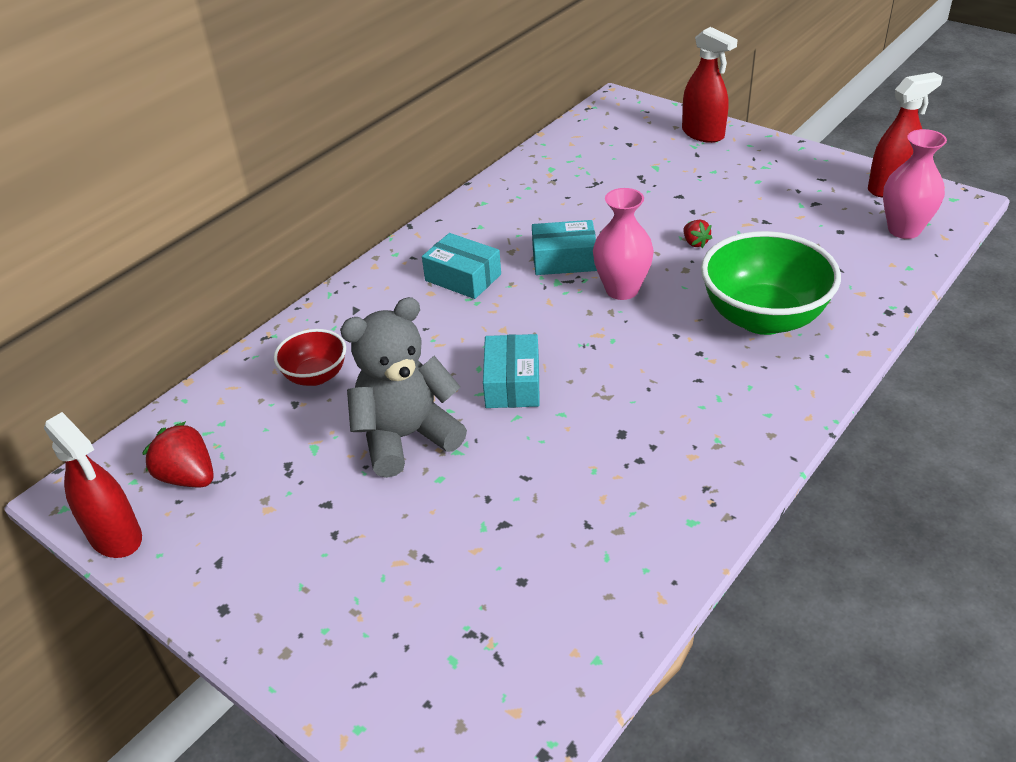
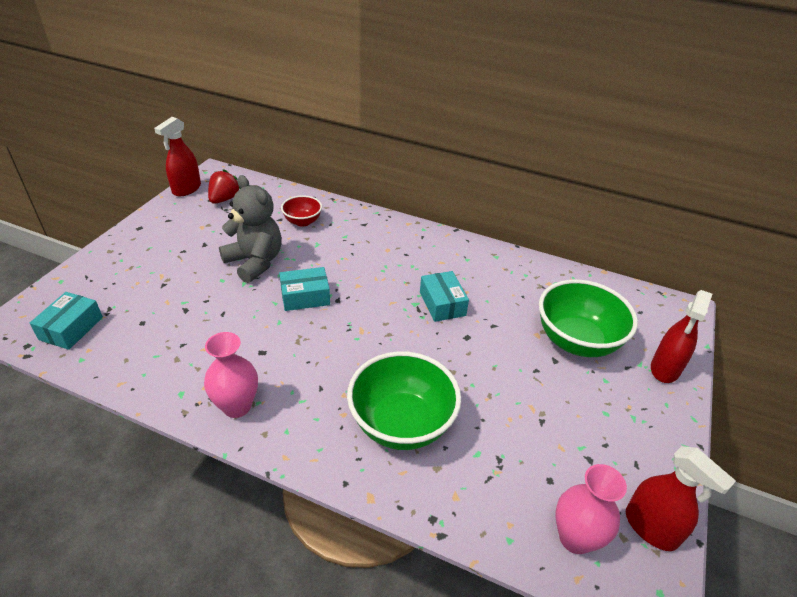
camera: 70 degrees right, 0 degrees up
(463, 277) = (407, 260): turquoise box -> turquoise box (71, 328)
(622, 290) = (415, 337): pink vase -> pink vase (237, 406)
(652, 176) = (577, 341): none -> green bowl
(695, 243) = (490, 375): red strawberry -> none

